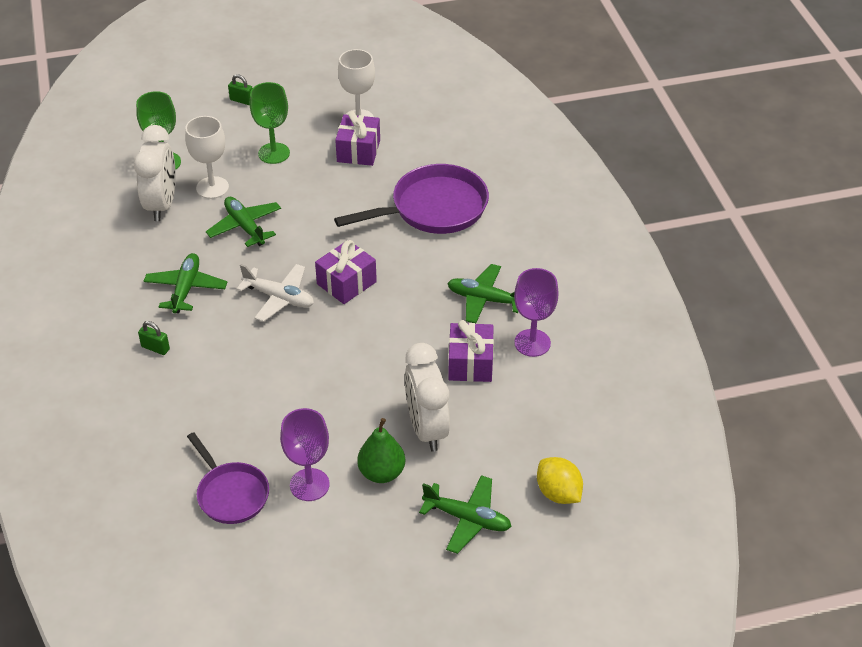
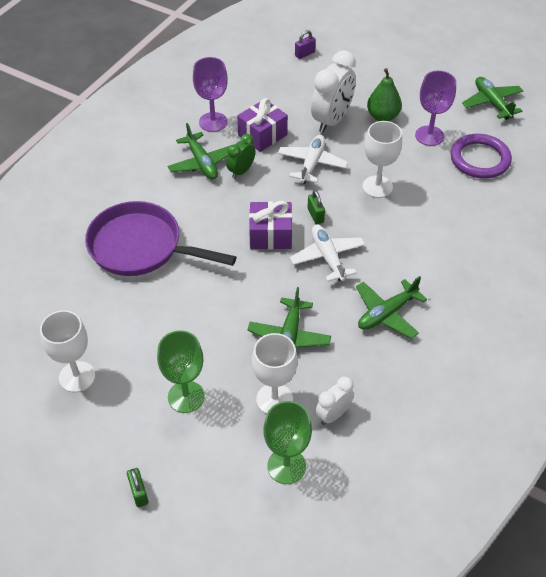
camera: 135 degrees left, 5 degrees up
(155, 348) = (450, 281): green padlock -> green padlock (315, 215)
(162, 205) = (333, 414): white clock -> white clock, size x0.55
(231, 494) = (480, 159): purple pan -> purple ring
(303, 389) = (377, 187): none -> white goblet
(358, 151) = (121, 342): purple gift -> none
(389, 368) = (312, 164): none -> white plane
(441, 316) = (241, 171): none -> green clock
(467, 519) = (363, 72): green plane -> green plane (492, 103)
(558, 493) = (304, 54): yellow lemon -> purple padlock

